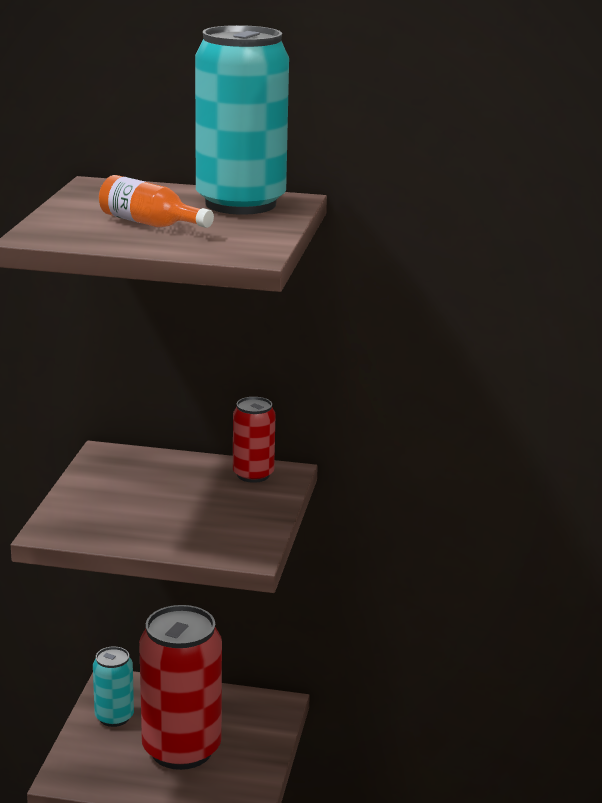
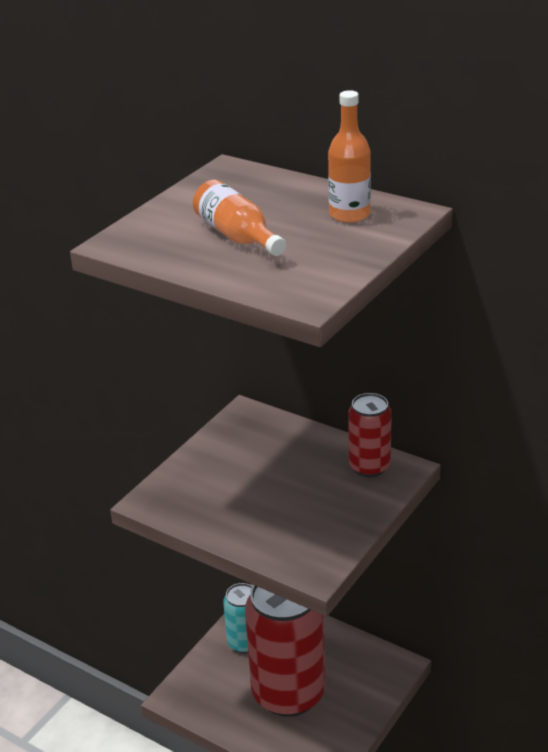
camera: 25 degrees right, 10 degrees up
(240, 204) = (349, 214): turquoise can -> orange bottle

